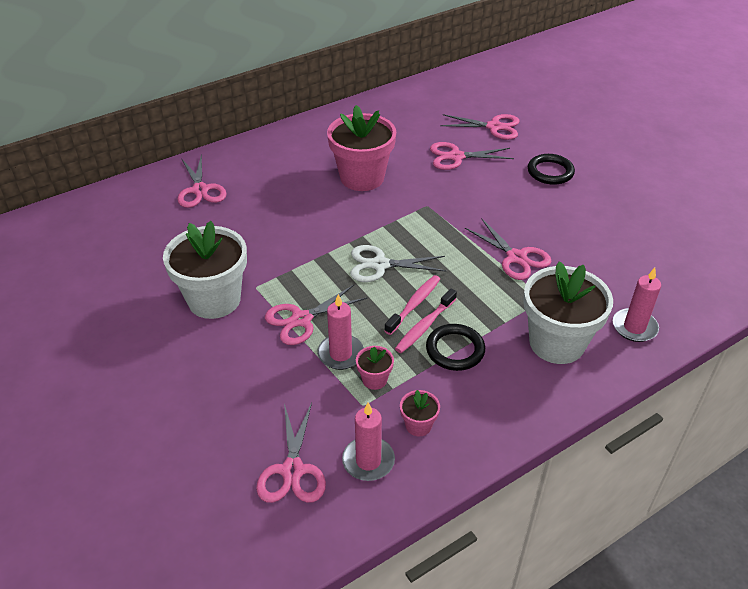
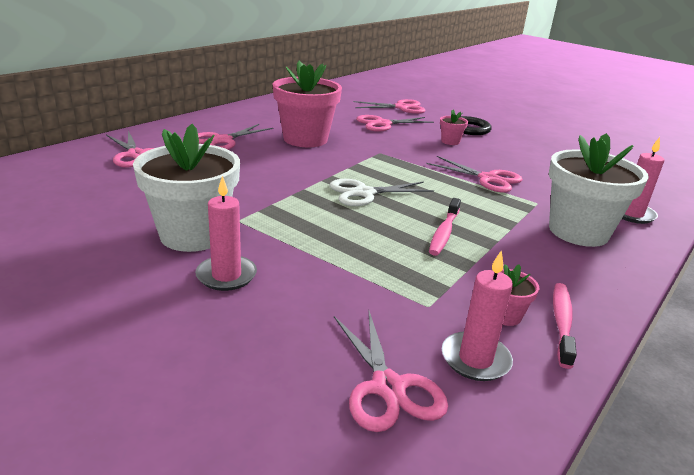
camera: 20 degrees left, 15 degrees down
(301, 320) = (307, 241): pink scissors -> pink scissors (222, 140)
(340, 354) = (371, 264): pink candle -> pink candle (226, 275)
(374, 379) = (425, 281): pink flower pot -> pink flower pot (450, 141)
(414, 304) = (420, 218): pink toothbrush -> pink toothbrush (561, 323)
(455, 350) = (489, 247): black ring -> none

